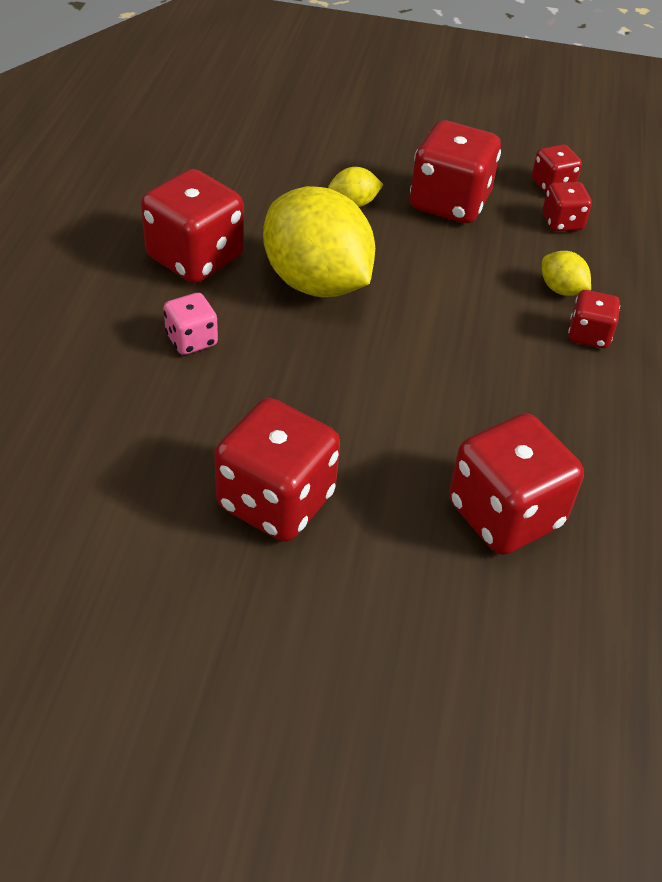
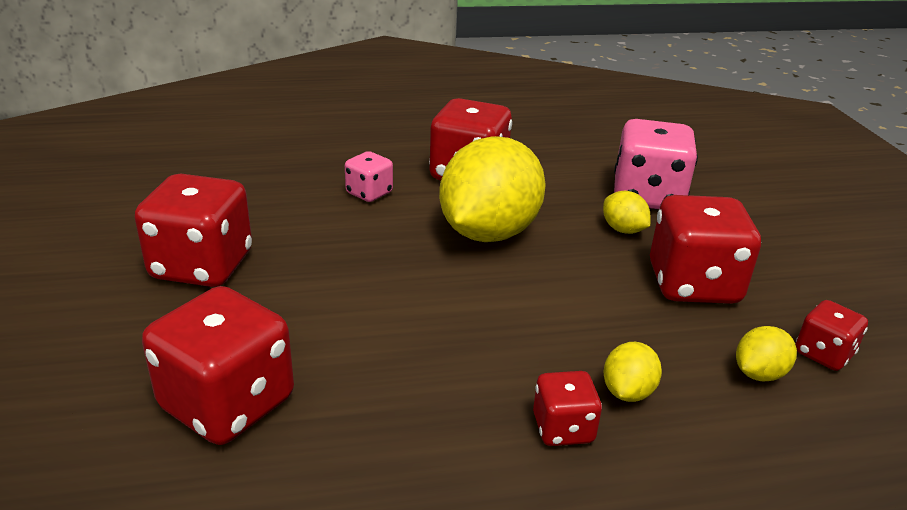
camera: 70 degrees right, 15 degrees down
(305, 167) = (647, 196): none -> pink dice
(562, 222) = (759, 373): red dice -> yellow lemon

